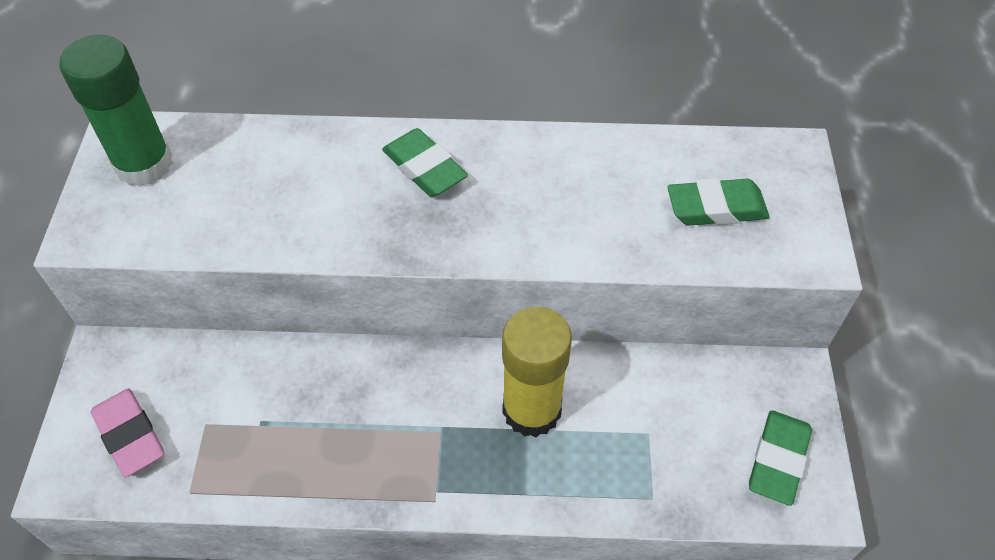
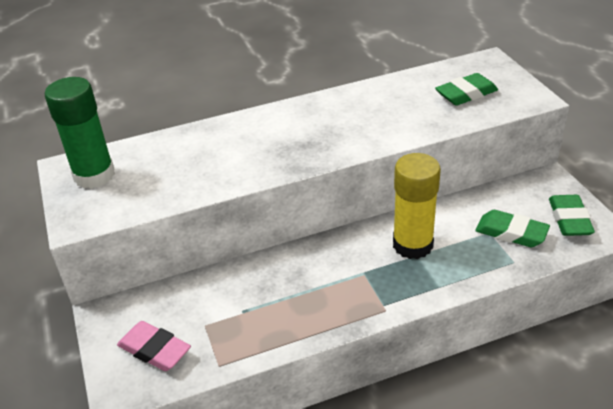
camera: 20 degrees left, 15 degrees down
(424, 168) = (283, 125): green eraser -> green eraser (511, 233)

